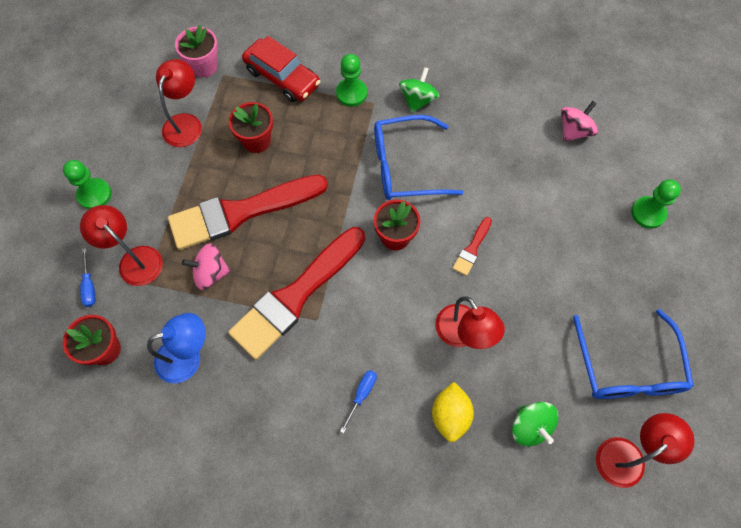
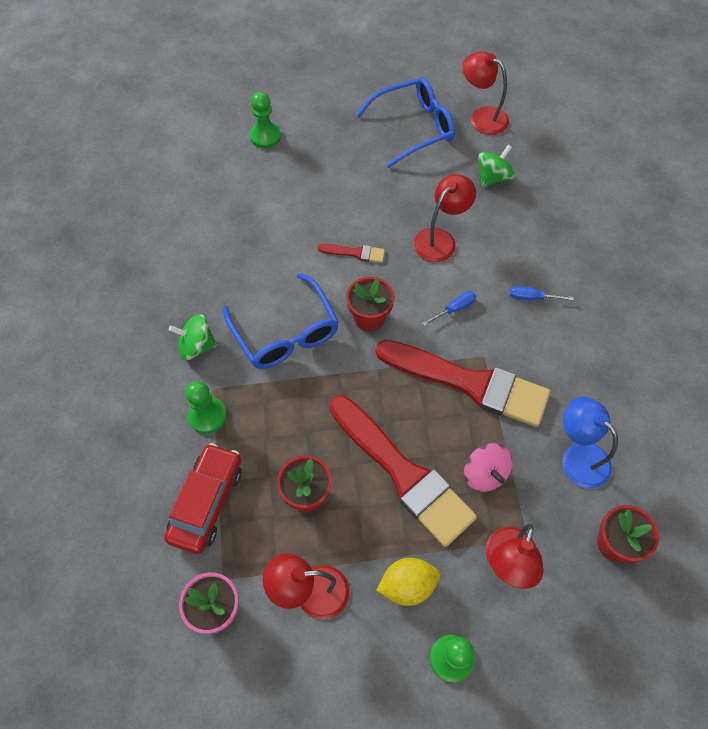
camera: 110 degrees left, 5 degrees down
(89, 286) = (560, 599): blue screwdriver -> blue screwdriver (454, 309)
(450, 415) = (513, 230): yellow lemon -> yellow lemon (407, 585)
(574, 131) = (193, 203): pink spinning top -> none

